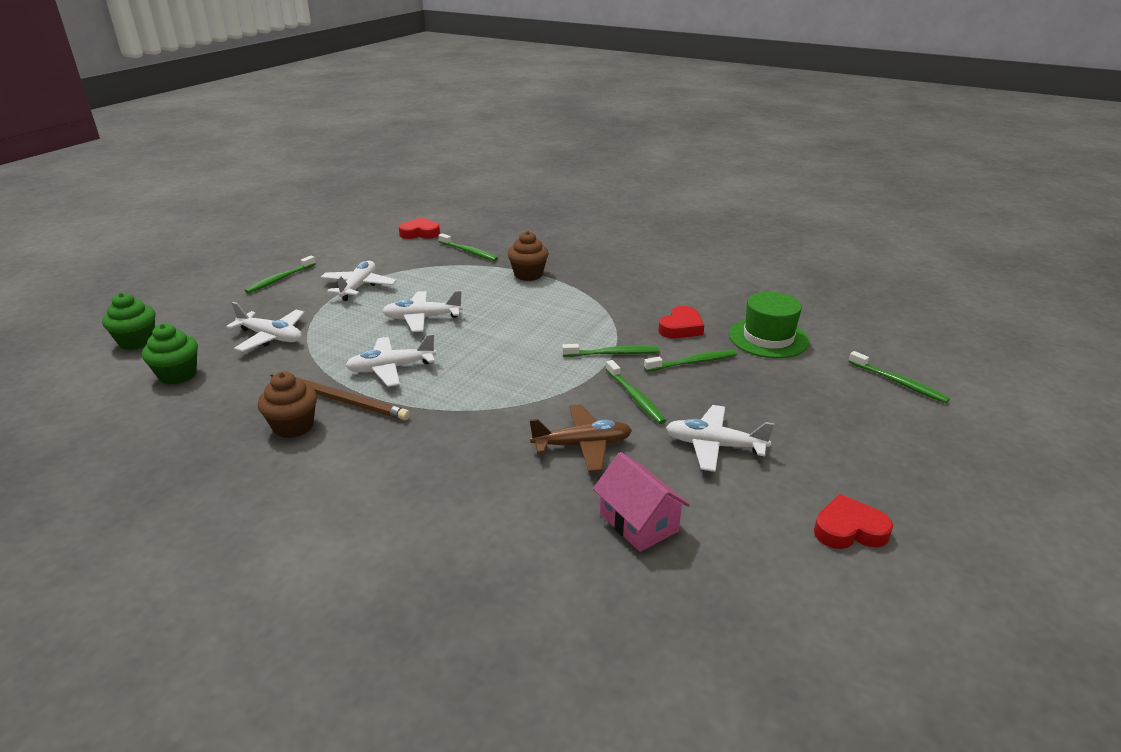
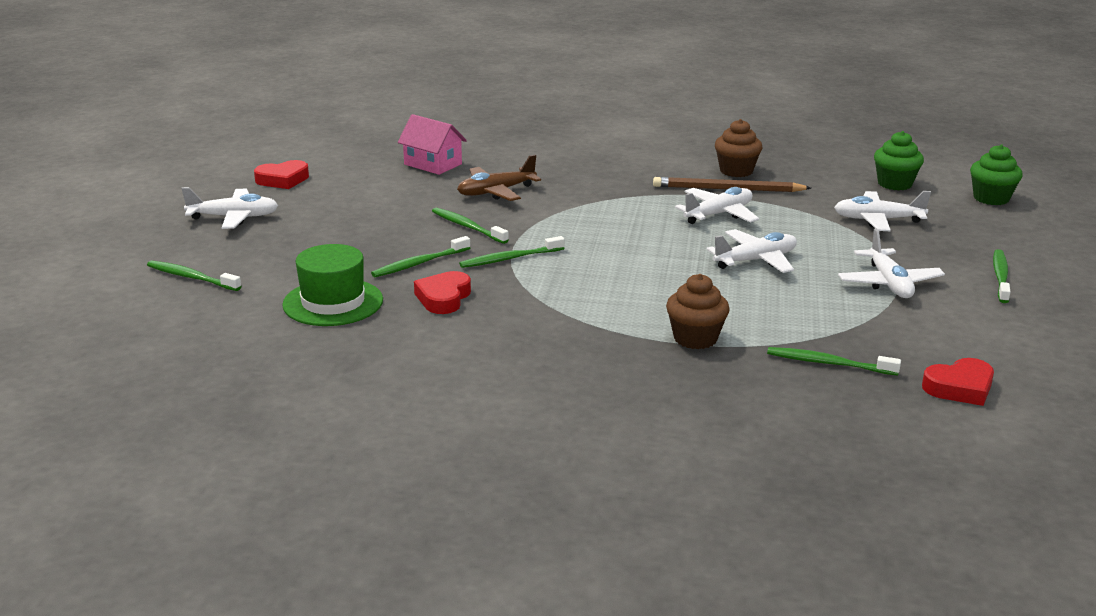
camera: 160 degrees right, 5 degrees down
(714, 446) = (385, 206): white plane -> white plane (234, 217)

